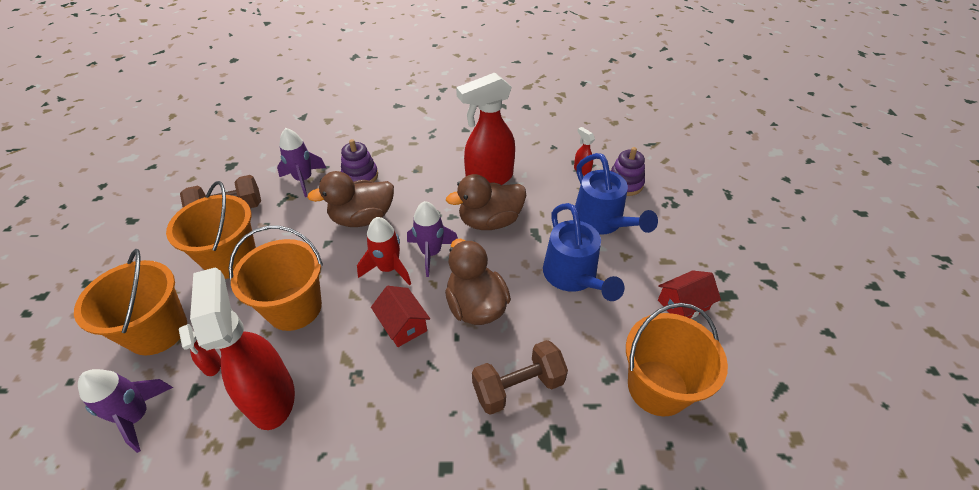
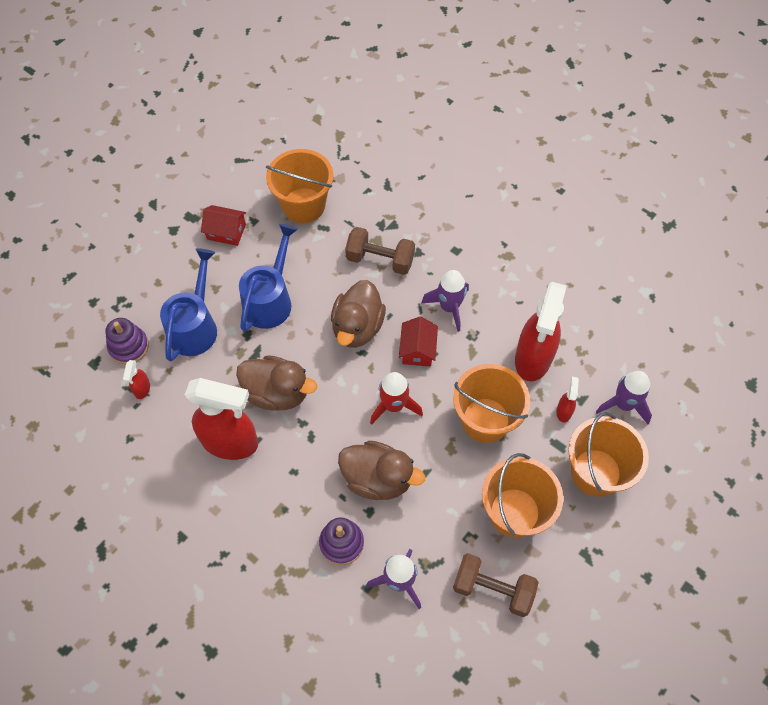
camera: 140 degrees left, 15 degrees up
(431, 253) = (350, 396): purple rocket -> purple rocket (449, 307)

